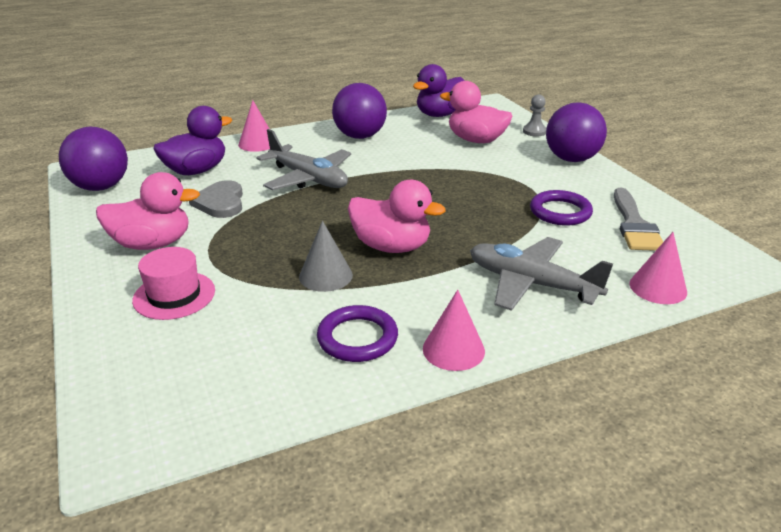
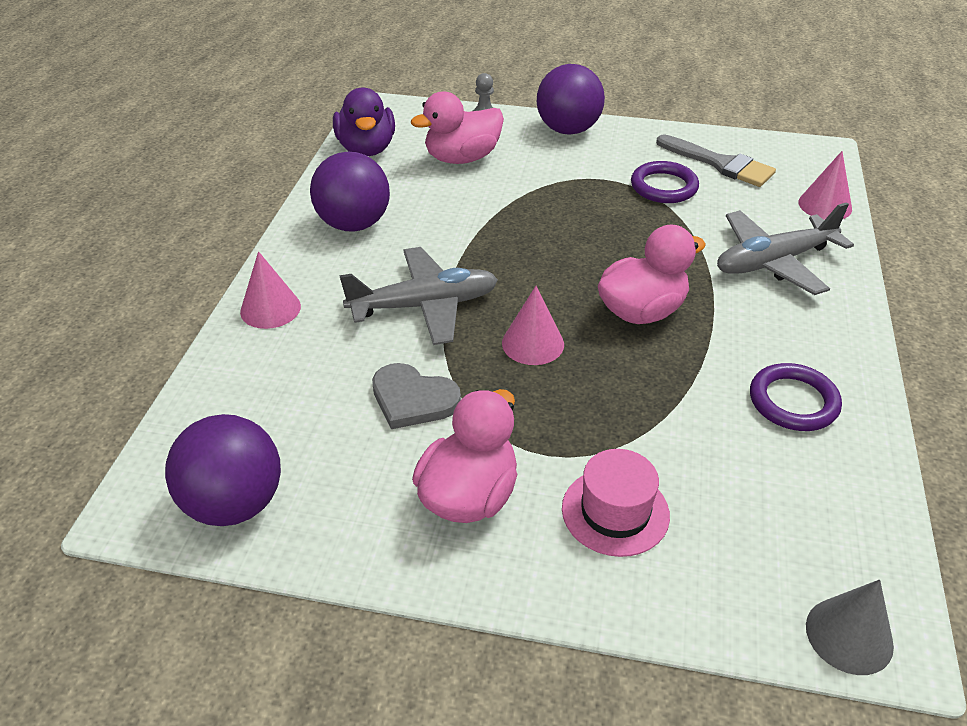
camera: 55 degrees left, 10 degrees up
(196, 171) = (291, 391): purple duck -> none
(325, 276) = (663, 378): grey cone -> grey cone (849, 635)
(453, 349) = (847, 351): pink cone -> pink cone (533, 343)

